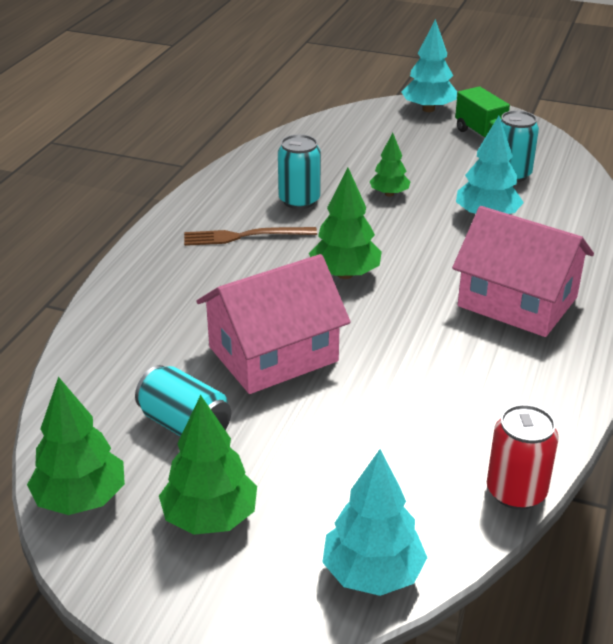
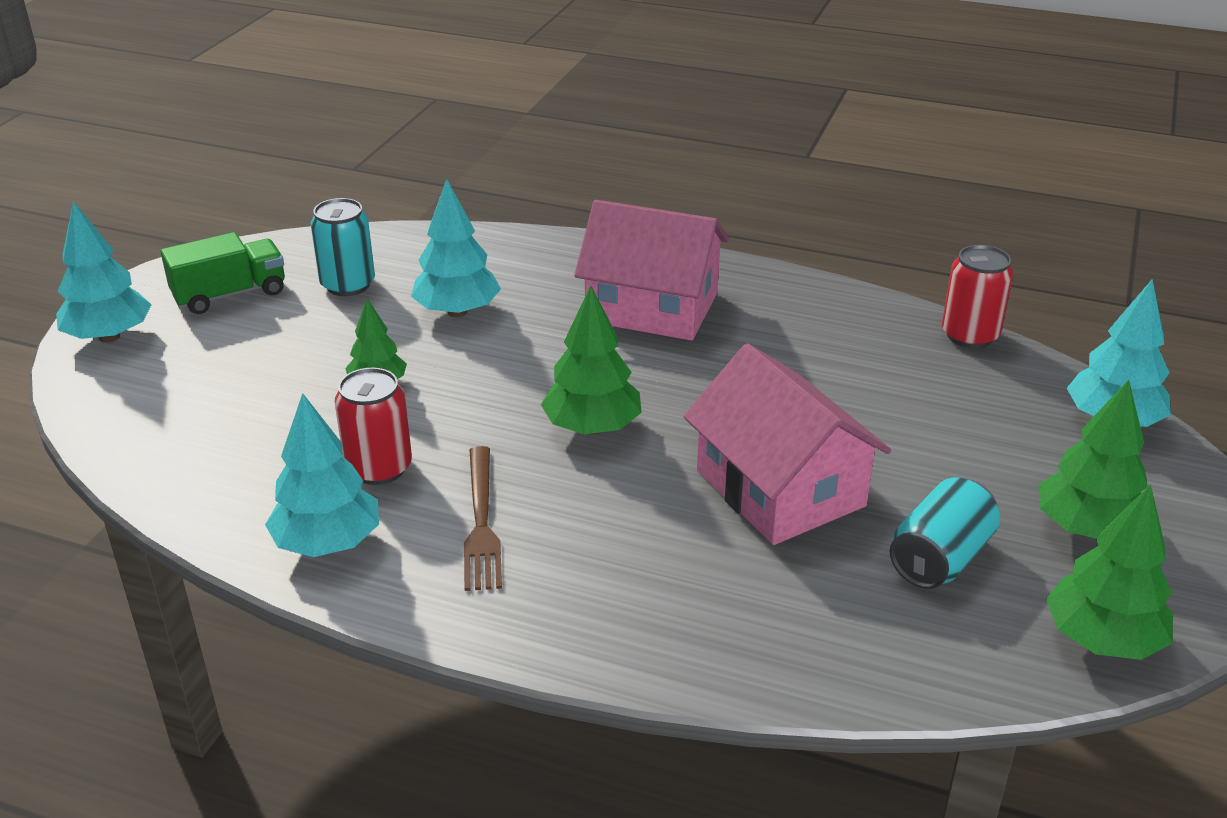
camera: 90 degrees left, 0 degrees up
(230, 191) = (328, 543): none -> turquoise tree
(299, 200) = (379, 468): turquoise can -> red can
(517, 301) = (652, 307): pink house -> pink house turned 75 degrees clockwise

